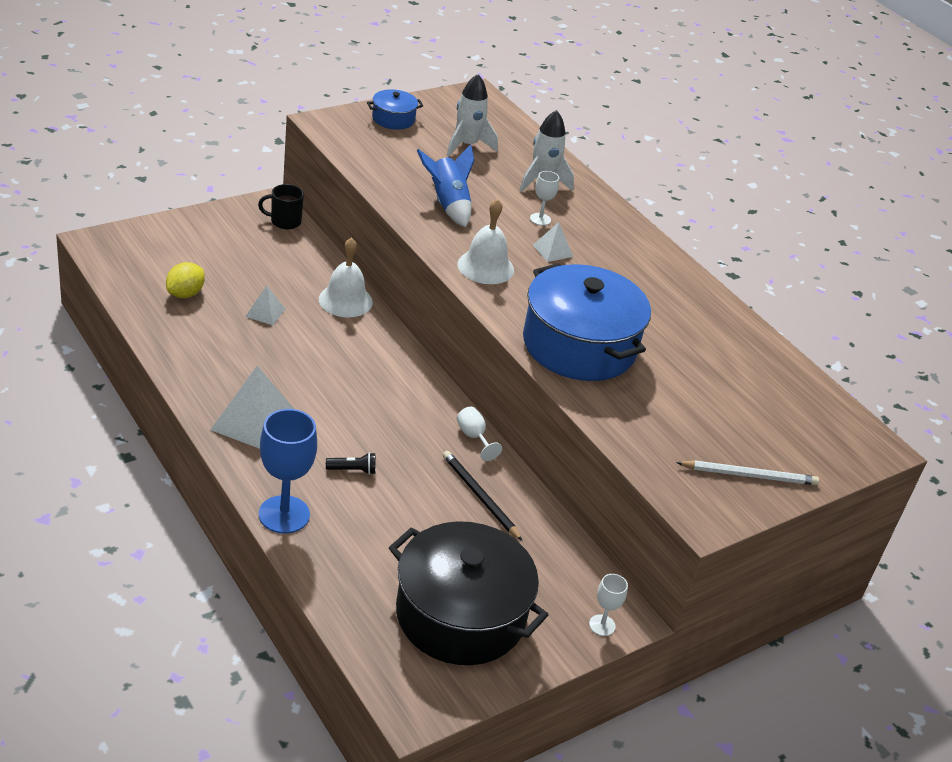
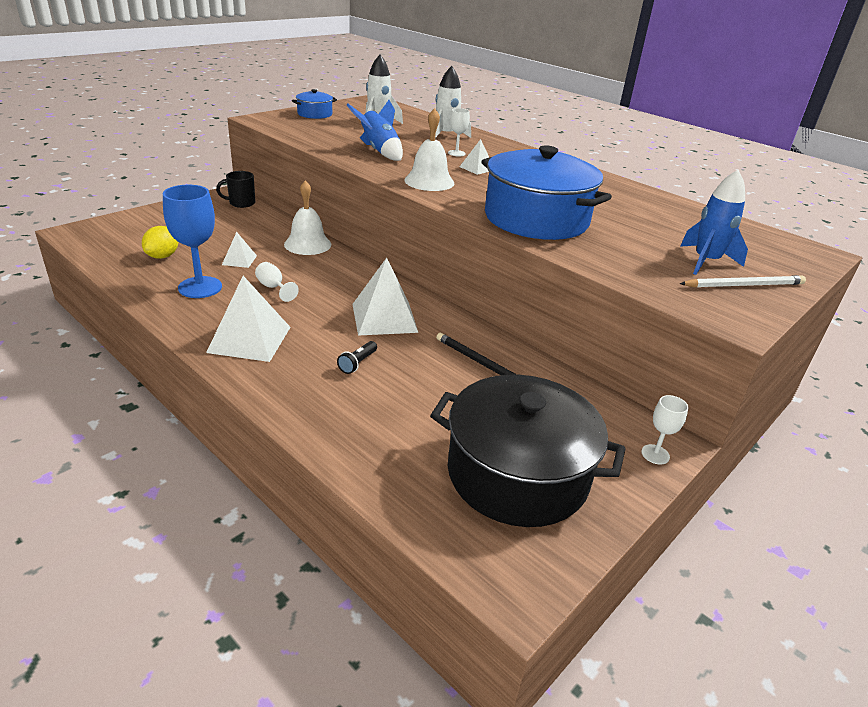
camera: 10 degrees left, 5 degrees down
(284, 514) = (301, 413): blue goblet -> blue goblet (200, 287)
(353, 470) = (357, 363): black flashlight -> black flashlight turned 135 degrees clockwise
(398, 419) = (384, 318): none -> white pyramid
(474, 437) = (456, 321): white goblet -> white goblet (273, 288)
(731, 437) = (706, 262): none -> blue rocket

